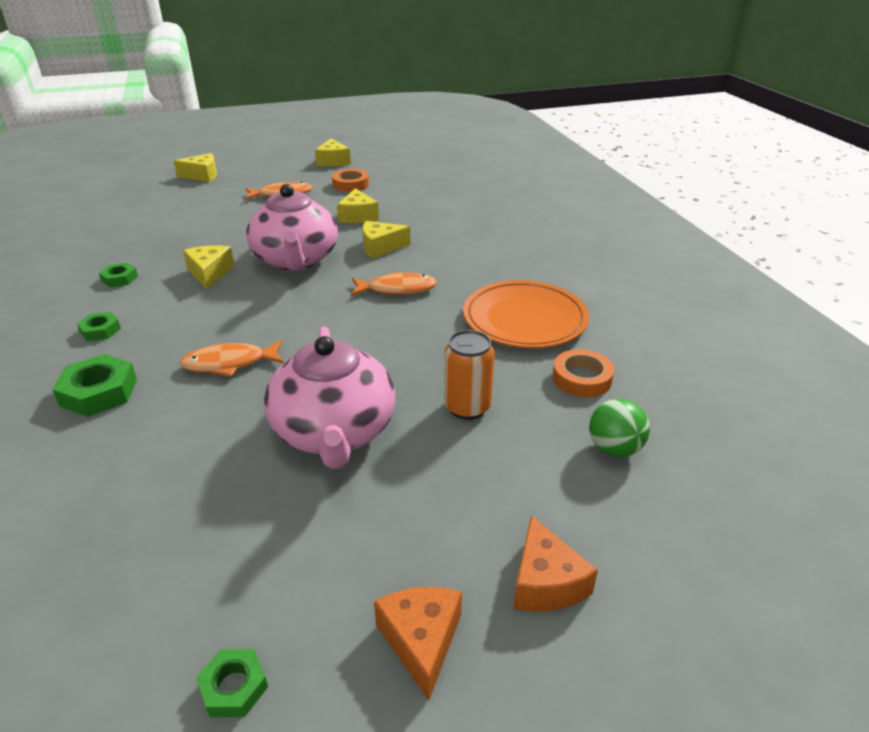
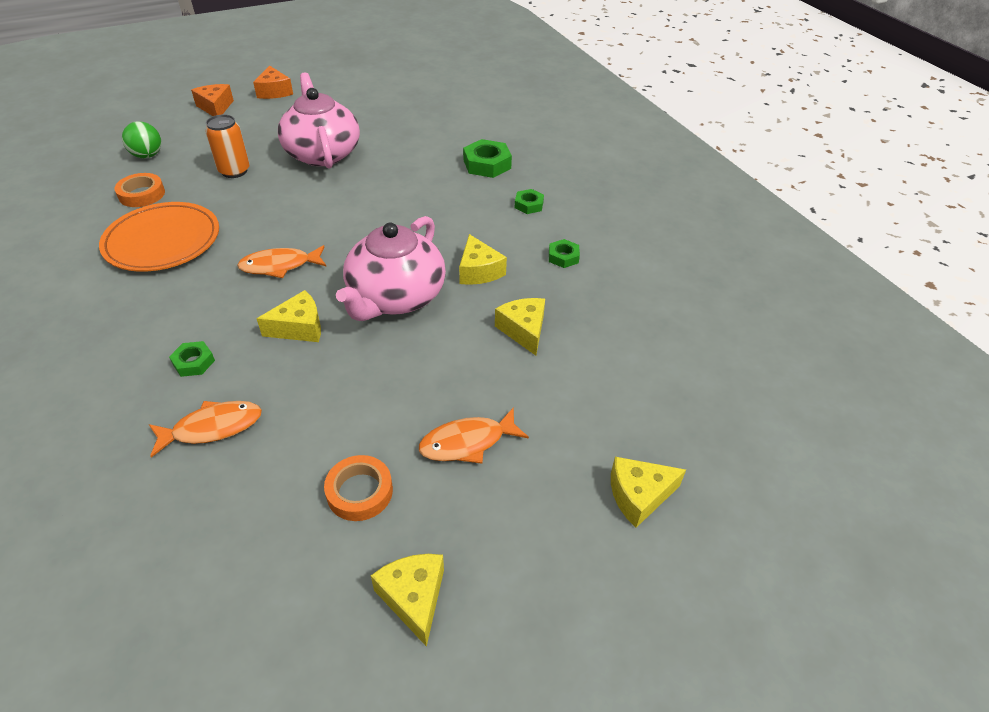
camera: 170 degrees right, 10 degrees up
(229, 364) = (409, 187): orange fish -> orange fish (212, 428)
(234, 687) = (345, 80): green nut -> green nut (193, 362)
(296, 260) = (395, 297): pink teapot -> pink teapot turned 135 degrees counterclockwise
(358, 216) = (335, 392): yellow cheese -> yellow cheese (523, 330)

